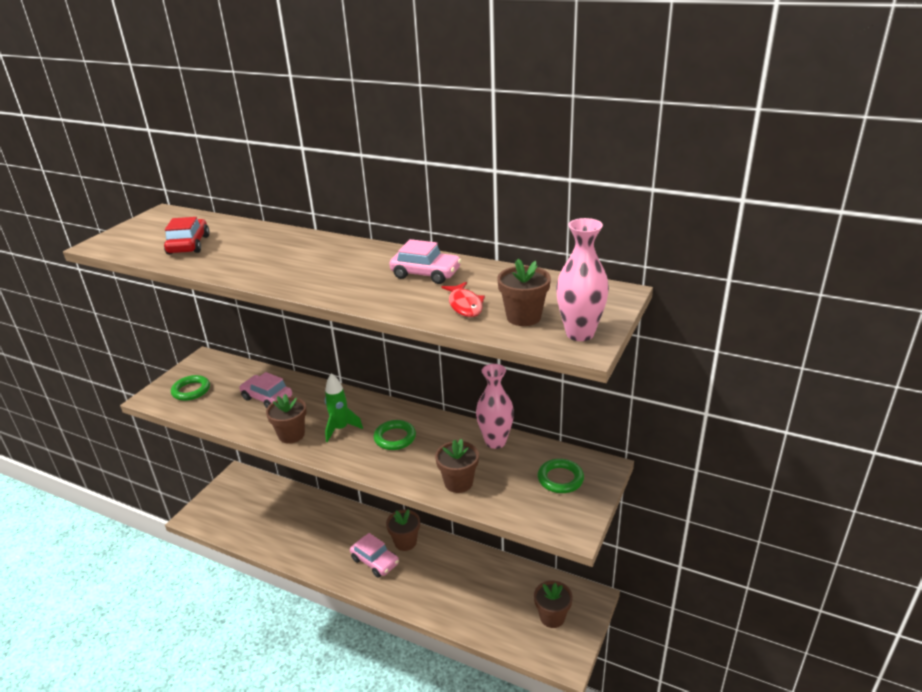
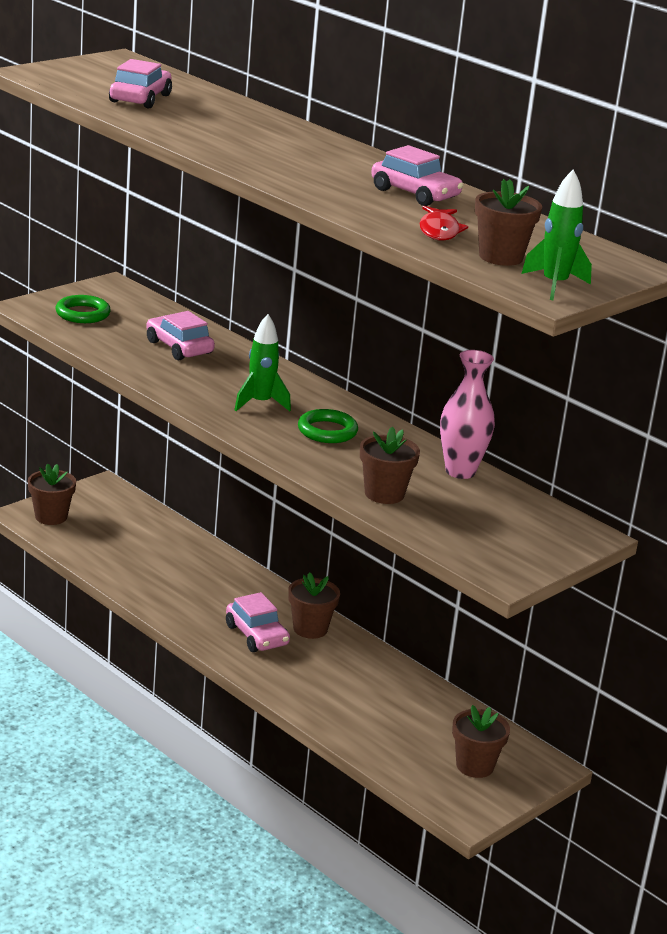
camera: 15 degrees right, 5 degrees down
(189, 245) = (140, 98): red car -> pink car
(291, 435) = (193, 392): brown flower pot -> brown flower pot (51, 517)
(560, 479) = (522, 528): green ring -> none
(580, 333) = (554, 285): pink vase -> green rocket

